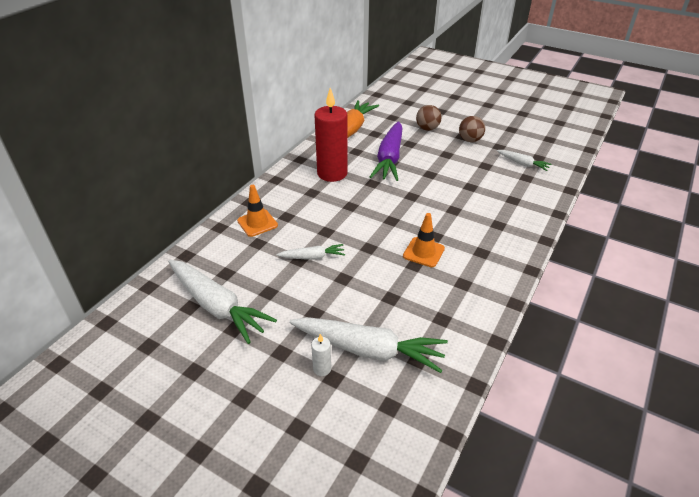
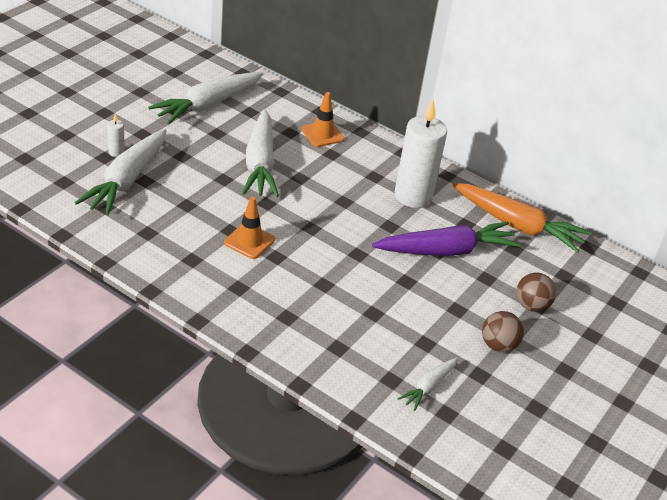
camera: 90 degrees right, 0 degrees up
(312, 257) = (260, 163): white carrot -> white carrot, size x1.97
(332, 173) = (413, 196): red candle -> white candle
(389, 158) = (446, 251): purple carrot -> purple carrot turned 150 degrees clockwise

